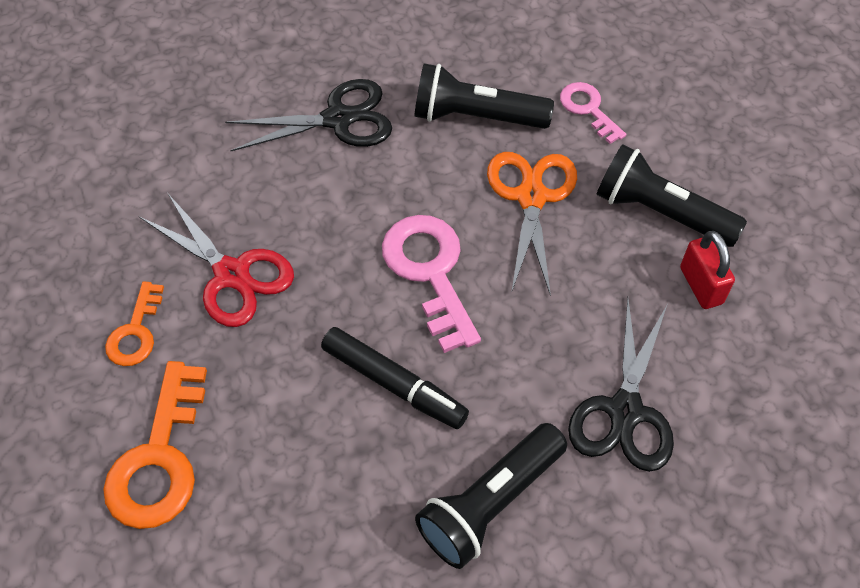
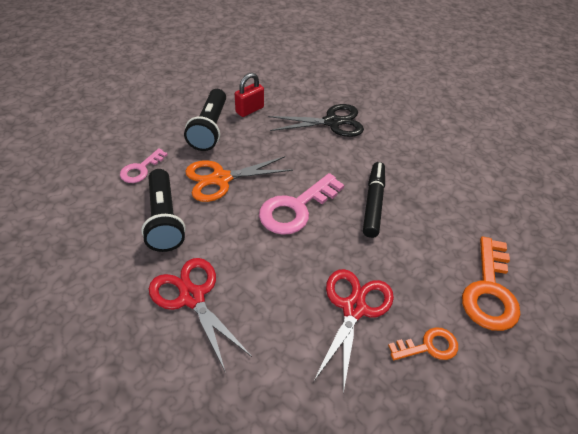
camera: 115 degrees left, 10 degrees down
(159, 459) = (489, 291): orange key -> orange key turned 120 degrees clockwise
(338, 119) = (192, 297): black scissors -> red scissors
(490, 504) = (406, 153): black flashlight -> none

